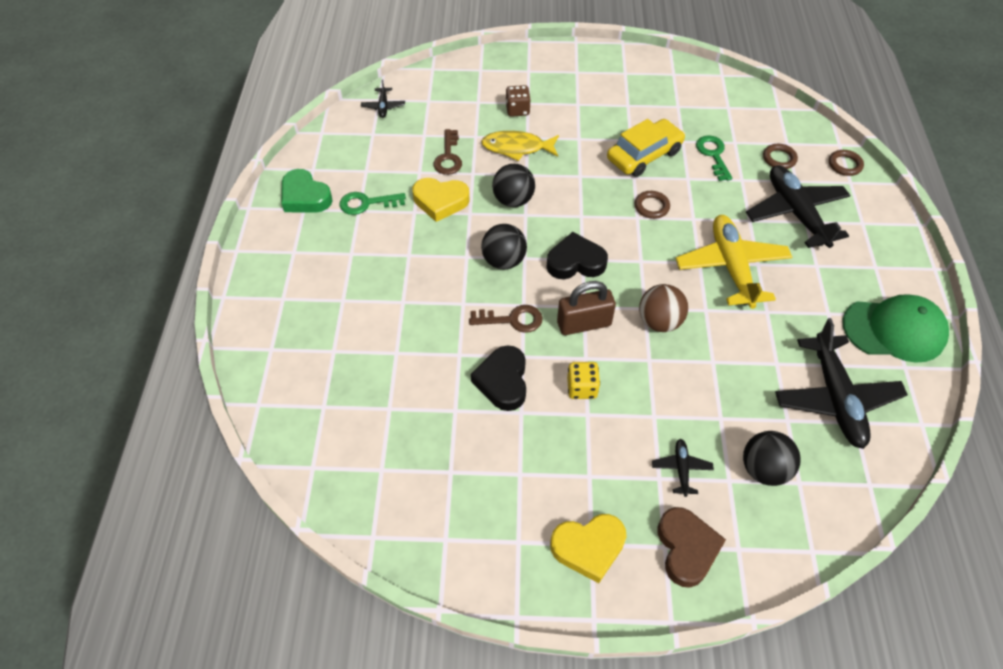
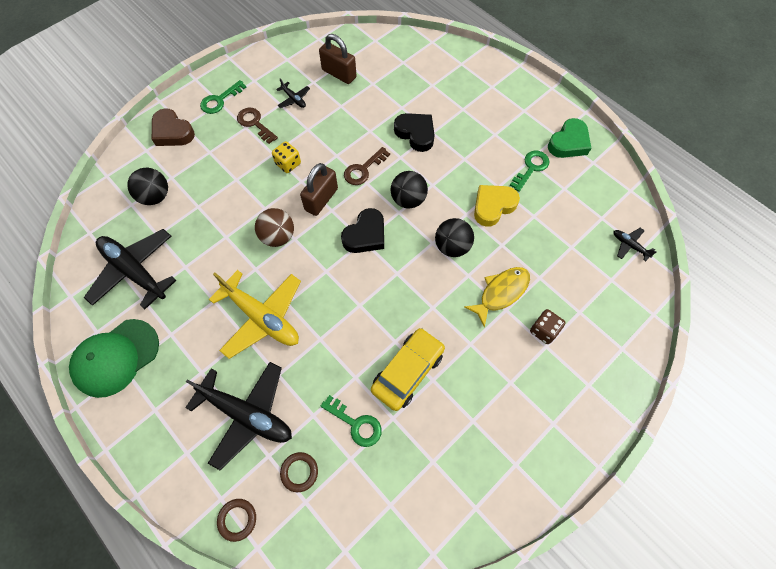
camera: 135 degrees right, 10 degrees up
(305, 197) = (568, 143): green heart -> green heart turned 135 degrees clockwise
(409, 456) = (339, 74): none -> brown padlock
(448, 157) = (532, 243): brown key -> brown key (255, 123)
(503, 381) = (332, 135): black heart -> black heart (416, 134)
(588, 547) = (220, 100): yellow heart -> green key
(644, 155) = (407, 371): yellow car -> yellow car turned 150 degrees counterclockwise
(651, 207) = (358, 323): brown ring -> none
(681, 469) = (201, 164): black plane -> black plane (294, 99)

